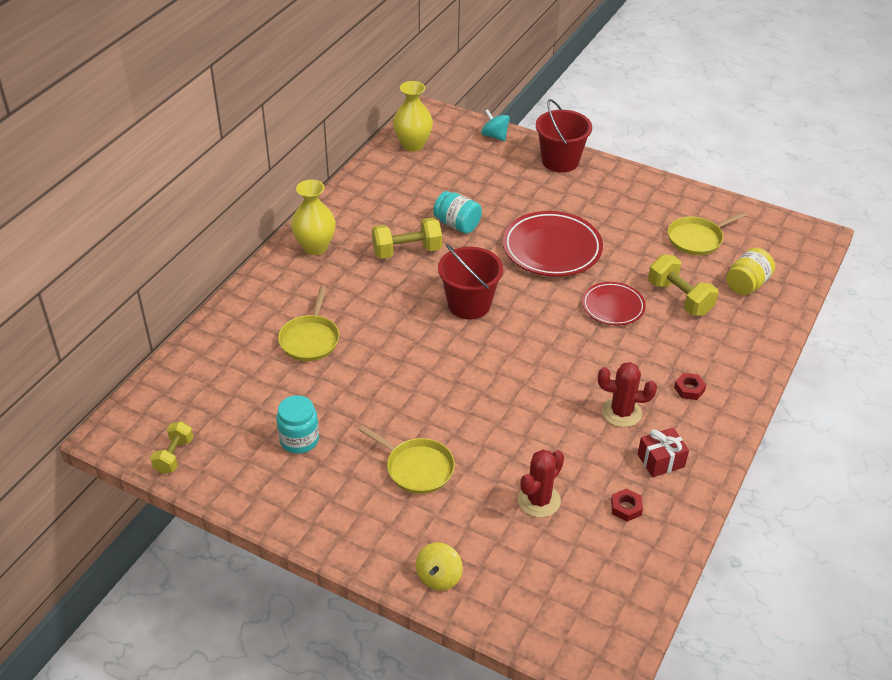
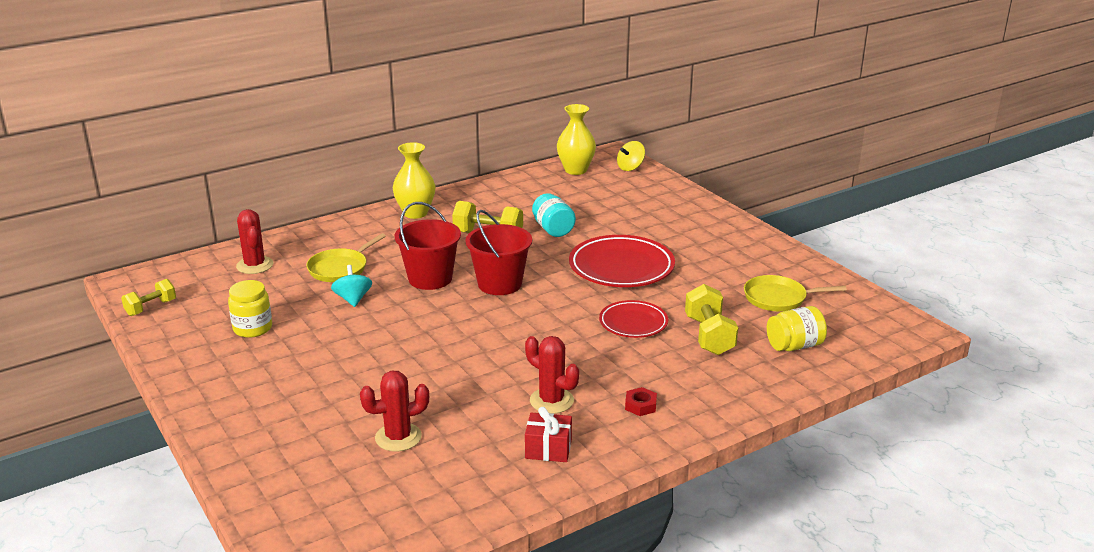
camera: 30 degrees right, 15 degrees down
(223, 366) = (255, 265): none -> red cactus
(299, 440) = (253, 328): turquoise jar -> yellow jar
(417, 468) = (322, 378): yellow pan -> none
(439, 577) = (248, 458): yellow spinning top -> yellow spinning top (630, 168)
(494, 136) = (657, 181): turquoise spinning top -> turquoise spinning top (353, 299)
(560, 161) = (700, 211): red bucket -> red bucket (430, 278)
(626, 508) = (472, 472): red nut -> none

